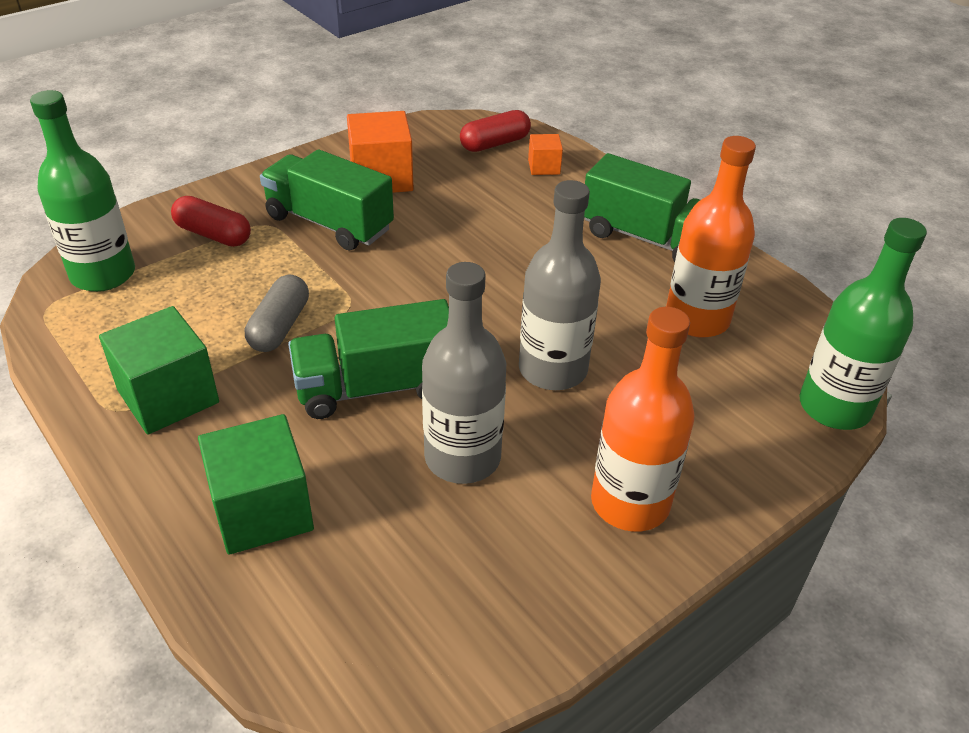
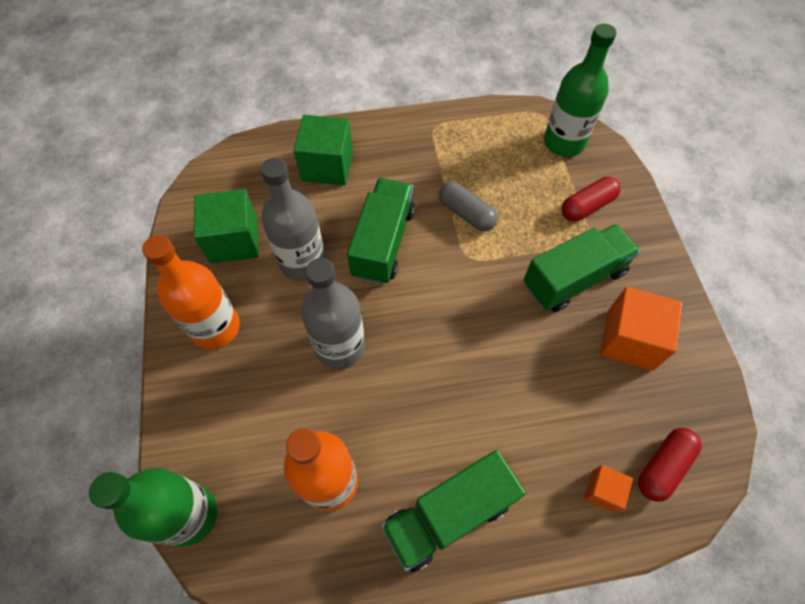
camera: 120 degrees right, 20 degrees up
(168, 396) = (432, 149): green cube -> green cube (234, 240)
(495, 143) = (663, 466): red capsule -> red capsule turned 45 degrees clockwise

